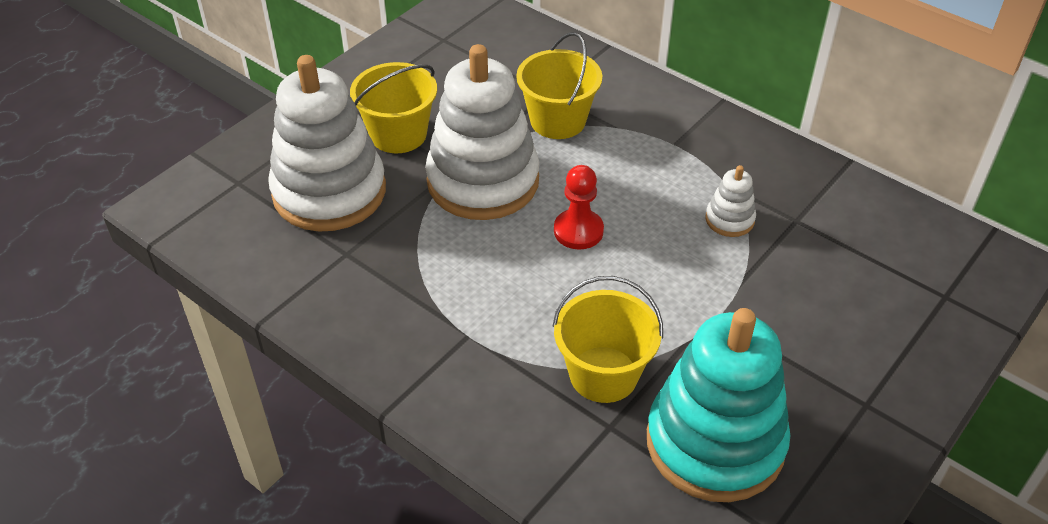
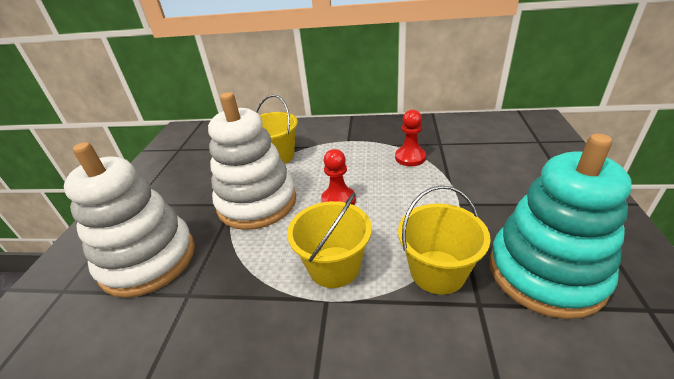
camera: 30 degrees left, 10 degrees down
(398, 134) = (180, 203): yellow bucket -> yellow bucket (334, 266)
(729, 219) = (410, 157): white stacking toy -> red pawn

